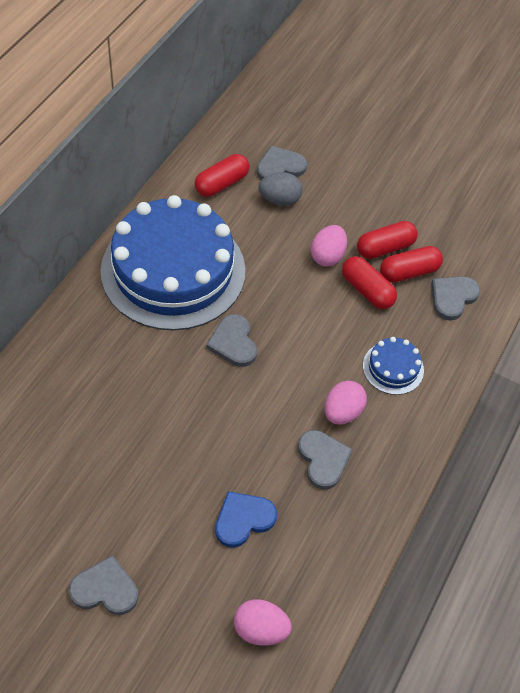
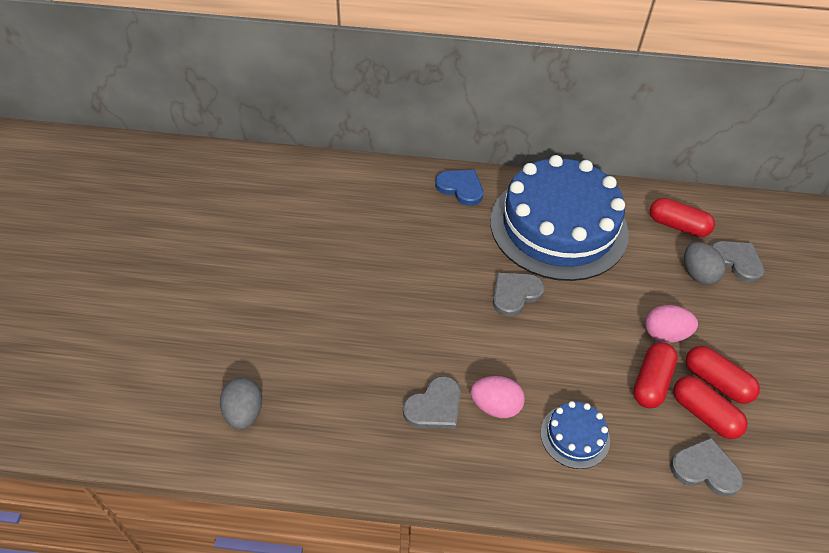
camera: 70 degrees right, 5 degrees down
(105, 589) = (241, 291): grey heart -> none
(243, 519) = (343, 363): blue heart -> blue heart (461, 188)
(260, 629) = (244, 412): pink egg -> grey egg

